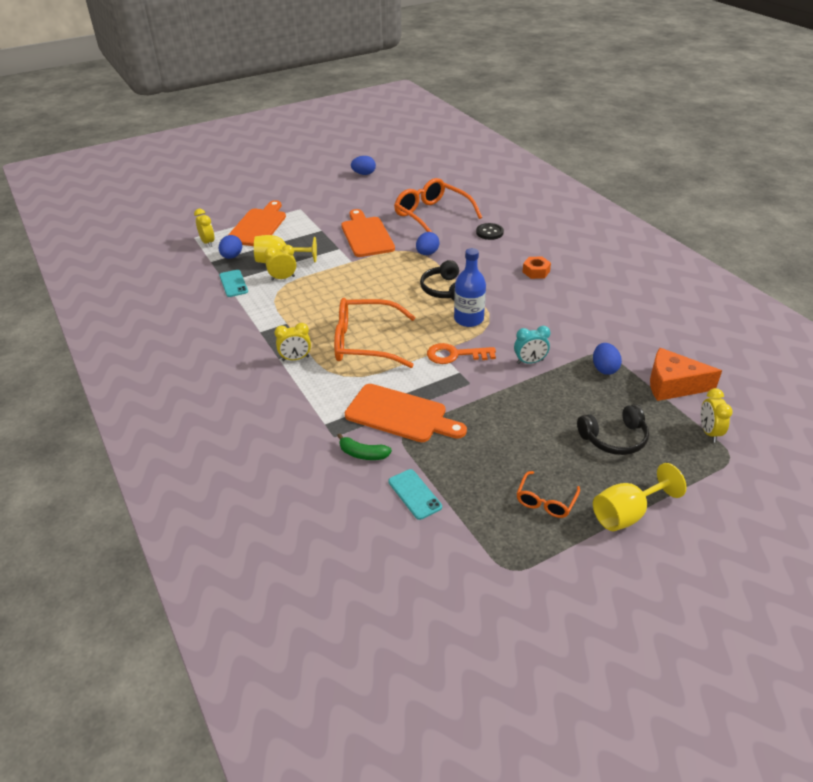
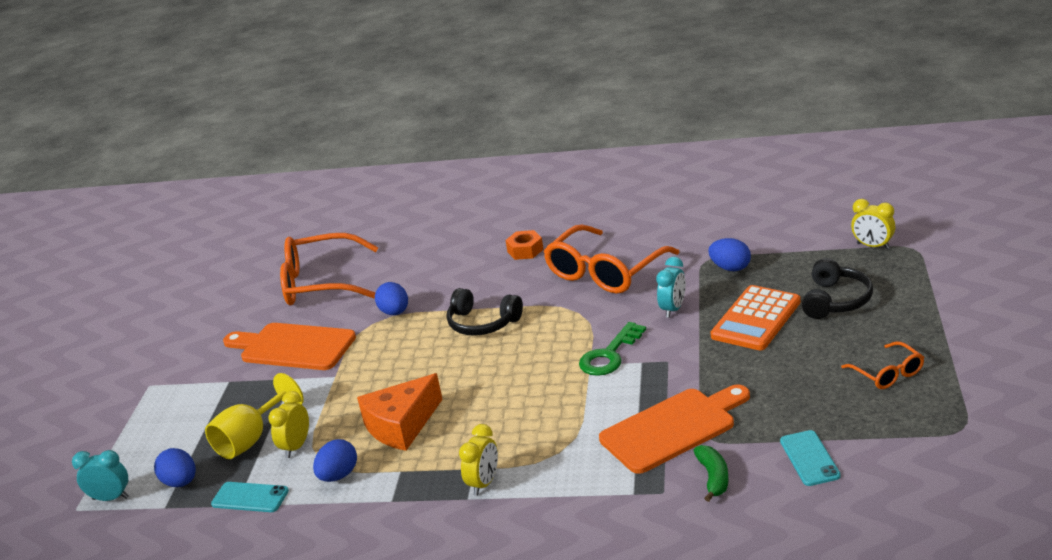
camera: 50 degrees left, 10 degrees down
(208, 242) = (111, 498): yellow clock -> turquoise clock
(258, 226) = (138, 436): orange cutting board -> none
(363, 454) = (713, 478): green banana -> green banana turned 60 degrees counterclockwise
(364, 174) = (146, 305): blue egg -> blue egg (338, 475)
(365, 343) = (514, 415): orange glasses -> orange glasses (605, 272)
(414, 494) = (809, 458): turquoise phone -> turquoise phone turned 75 degrees clockwise
(455, 355) = (609, 355): orange key -> green key
(468, 319) = (557, 324): blue bottle -> none
(489, 232) = (412, 255): black button -> none
(553, 406) = (756, 319): none -> orange calculator
(627, 513) = (940, 331): yellow goblet -> none
(673, 385) = (792, 239): orange cheese -> orange cheese (401, 425)

